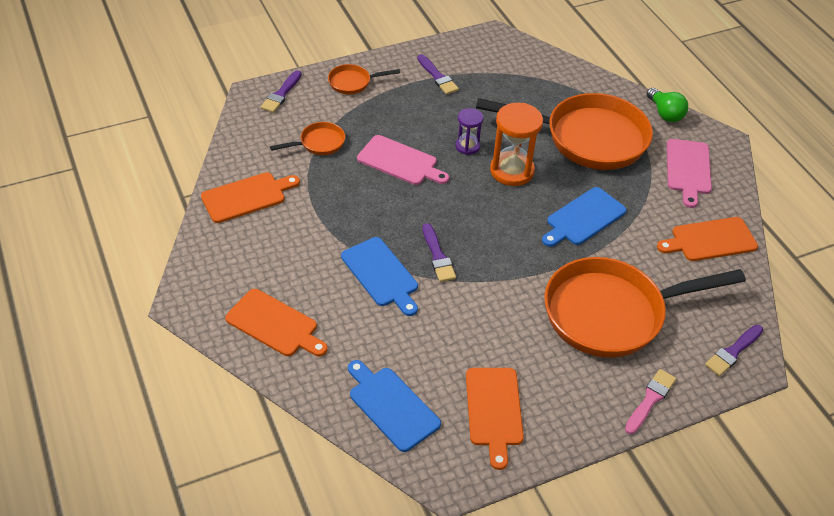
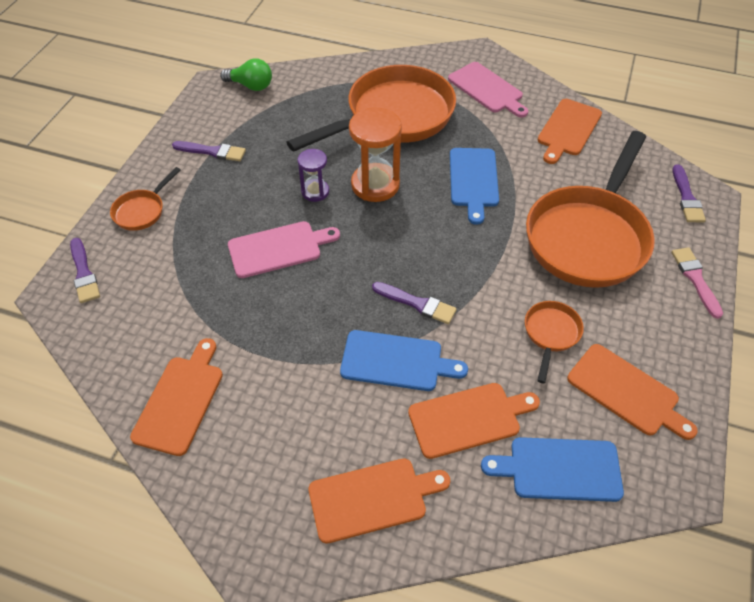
camera: 45 degrees left, 5 degrees up
(319, 143) = (183, 291): orange pan -> orange pan (550, 334)
(378, 337) = (468, 419): none -> orange cutting board
(665, 113) = (418, 59): green light bulb -> green light bulb (251, 86)

